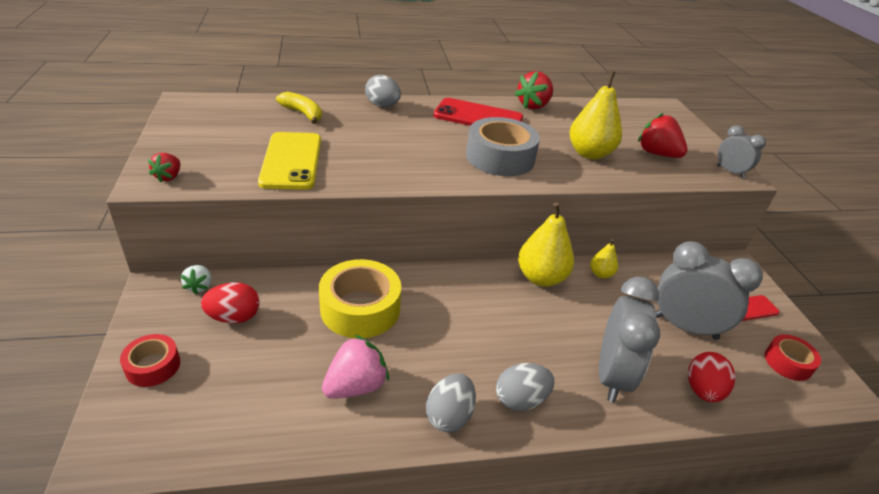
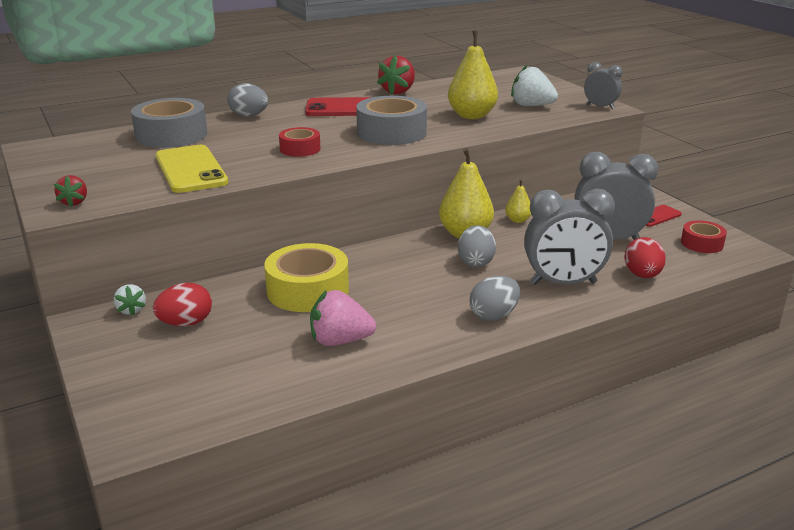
camera: 15 degrees left, 10 degrees down
(153, 366) = (129, 373): red tape -> red tape (300, 149)
(303, 113) = (171, 135): yellow banana -> grey tape
(356, 386) = (340, 341): pink strawberry -> pink strawberry turned 120 degrees counterclockwise
(449, 416) = (437, 340): grey egg -> grey egg (475, 262)
(612, 376) = (563, 283): grey clock -> grey clock turned 90 degrees clockwise
(657, 154) = (531, 106): red strawberry -> white strawberry

